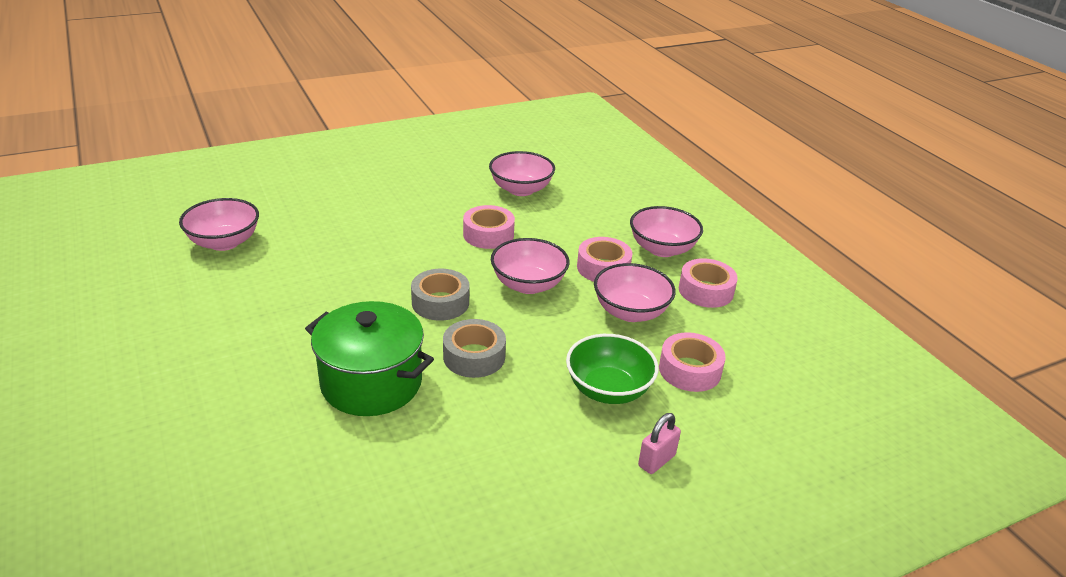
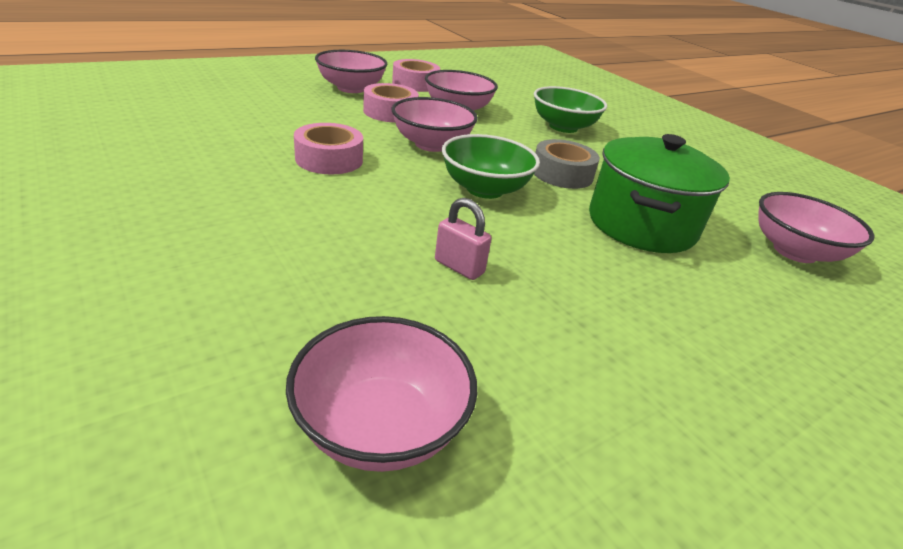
camera: 100 degrees left, 0 degrees up
(440, 302) = (484, 189): grey tape -> green bowl
(521, 189) = (207, 135): pink bowl -> pink bowl (794, 251)
(656, 460) = (620, 121): pink padlock -> pink padlock (459, 267)
(689, 370) = (521, 101): pink tape -> none

